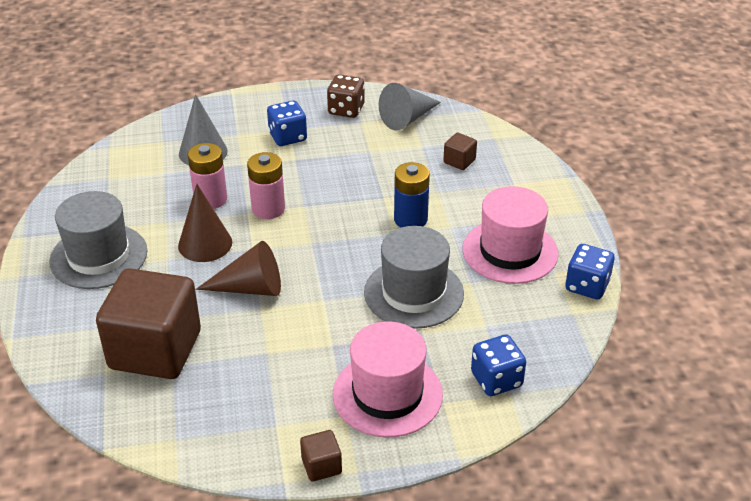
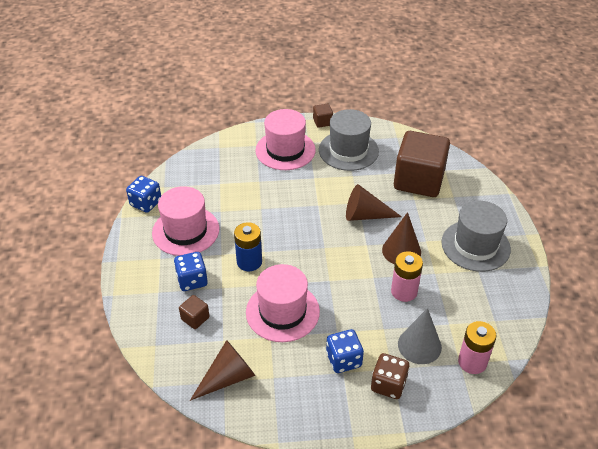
camera: 175 degrees left, 5 degrees up
(268, 209) = (357, 279): pink battery -> pink battery (472, 362)
(346, 110) = (286, 395): brown dice -> brown dice (388, 384)
(359, 172) = (282, 311): none -> pink hat
(408, 118) = (228, 377): grey cone -> brown cone
(413, 293) = (259, 205): grey hat -> grey hat (348, 150)
(496, 380) = (224, 153): blue dice -> blue dice (192, 280)

